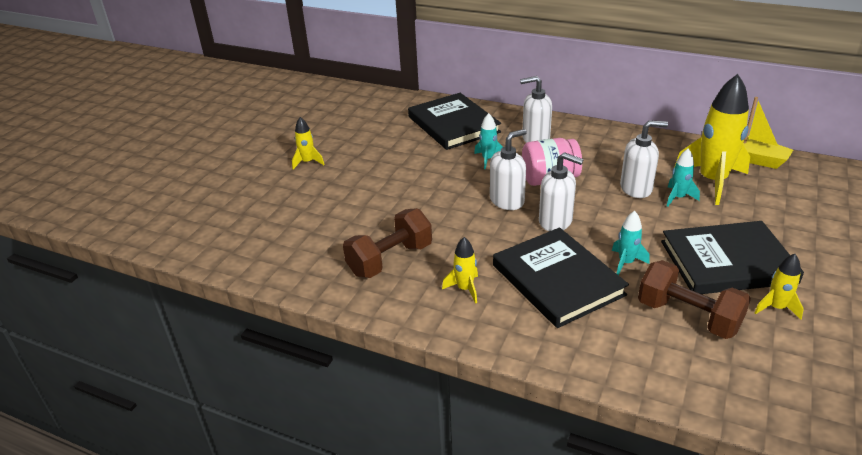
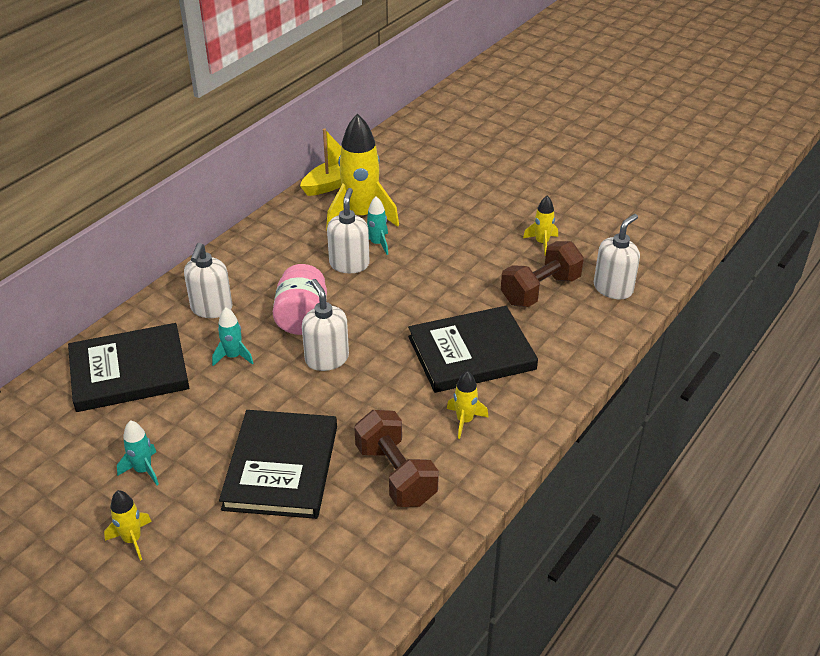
camera: 80 degrees left, 5 degrees up
(556, 221) = (380, 332): white soap dispenser -> white soap dispenser (613, 288)
(626, 263) = (461, 304): turquoise rocket -> turquoise rocket (143, 470)
(727, 262) = (480, 247): black book -> black book (281, 467)

